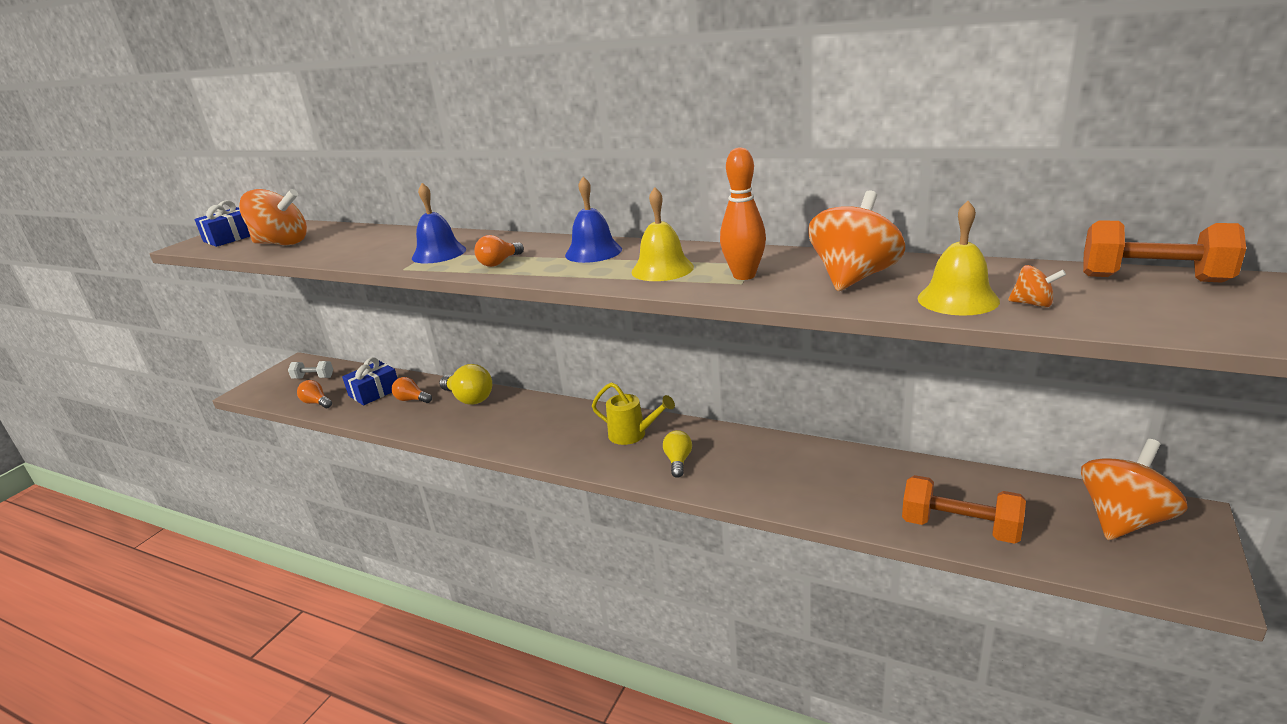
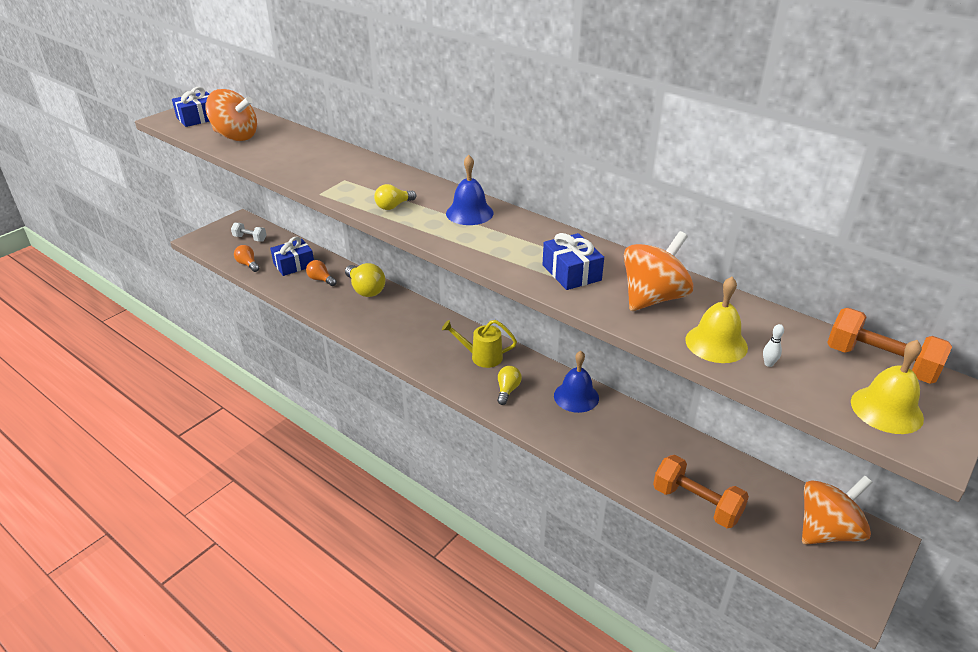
camera: 10 degrees right, 10 degrees up
(439, 253) = (351, 182): blue bell -> blue bell (576, 396)
(499, 263) = (393, 206): orange light bulb -> yellow light bulb
(633, 435) = (481, 357): yellow watering can -> yellow watering can turned 150 degrees clockwise
(662, 269) = (513, 248): yellow bell -> yellow bell (886, 409)
(744, 275) = (571, 272): orange bowling pin -> blue gift
(1033, 304) = (768, 364): orange spinning top -> white bowling pin

